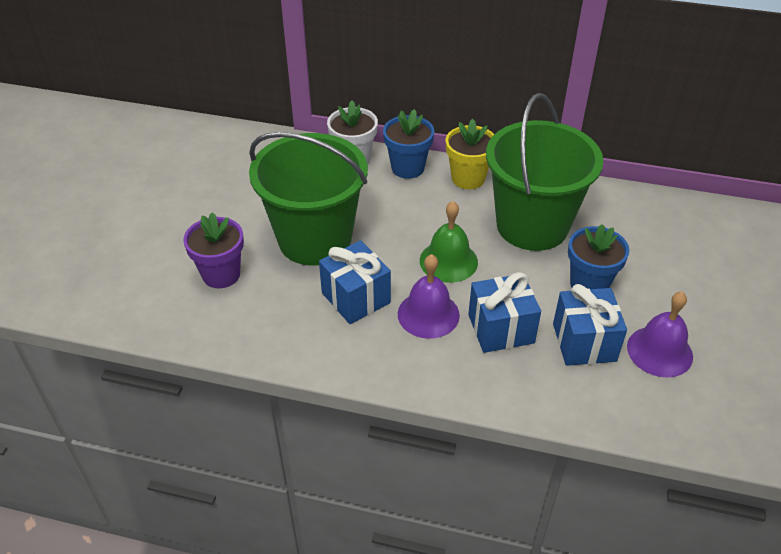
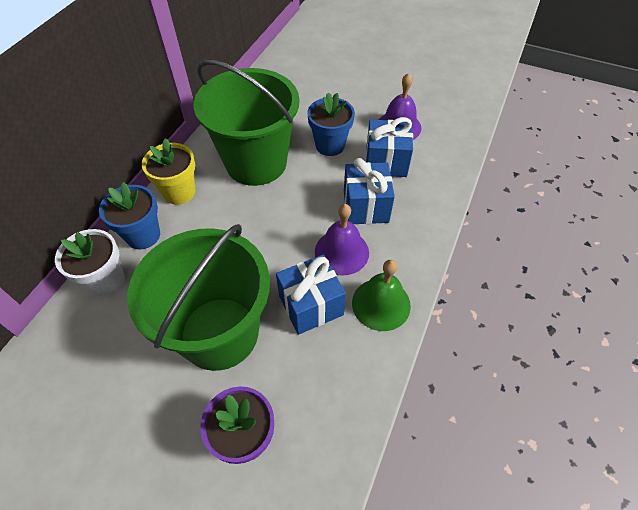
camera: 80 degrees left, 10 degrees up
(448, 261) = (282, 226): green bell -> green bell (381, 304)

